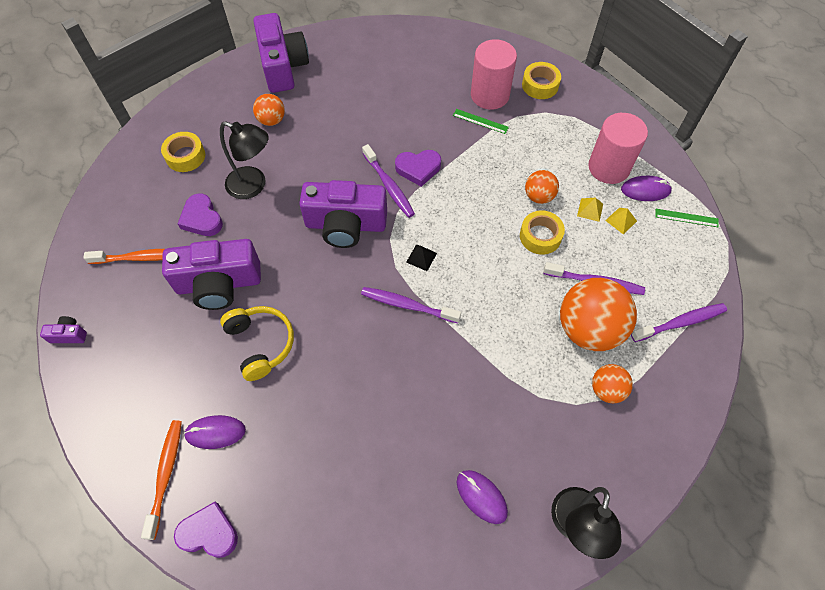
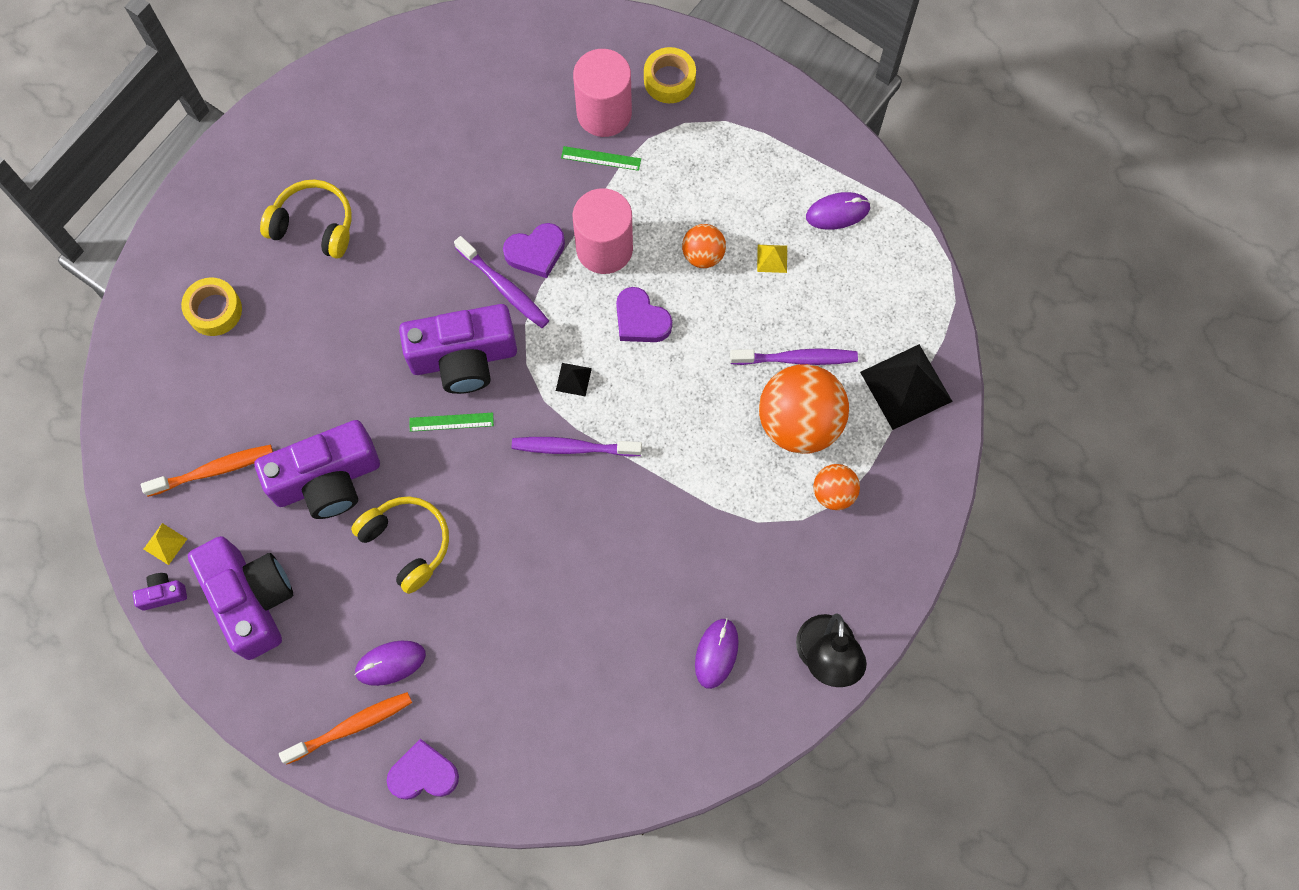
camera: 15 degrees left, 10 degrees up
(165, 476) = (350, 727): orange toothbrush -> orange toothbrush turned 75 degrees clockwise
(202, 218) = (271, 396): purple heart -> purple heart (641, 320)
(253, 186) = (323, 332): black lamp -> none
(271, 120) = (314, 226): orange ball -> yellow headphones
(283, 66) = (300, 133): purple camera -> purple camera (251, 599)
(481, 497) = (716, 653): purple mouse -> purple mouse turned 75 degrees clockwise
(540, 236) = (716, 312): yellow tape -> none
(608, 167) = (785, 189): pink cylinder -> pink cylinder (604, 248)
(621, 220) = (813, 264): yellow pyramid -> yellow pyramid (165, 544)
(679, 323) = (906, 386): purple toothbrush -> black pyramid
(686, 218) = (895, 240): green ruler -> green ruler (451, 422)

